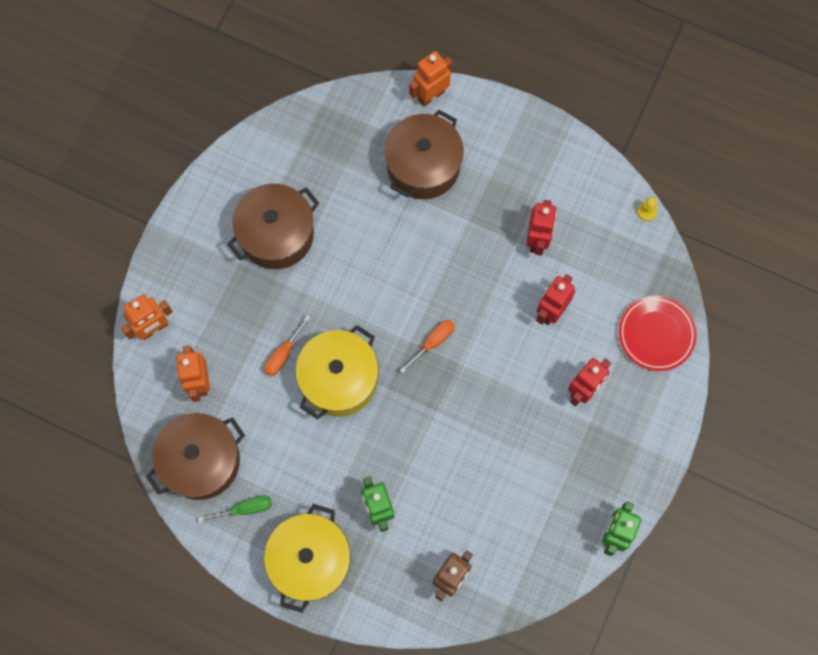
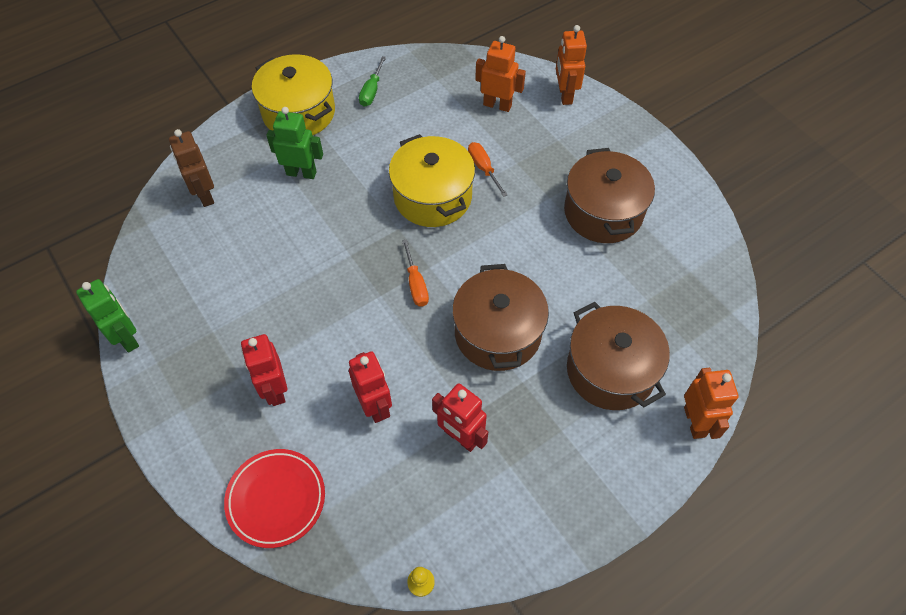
camera: 120 degrees right, 15 degrees down
(201, 461) = (430, 81): brown pot -> brown pot (497, 333)

